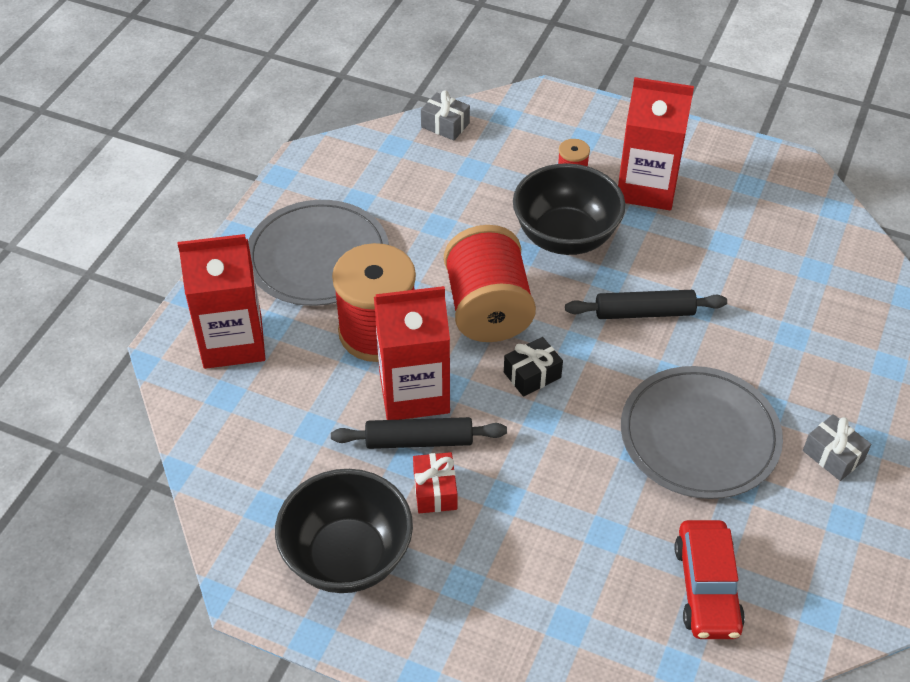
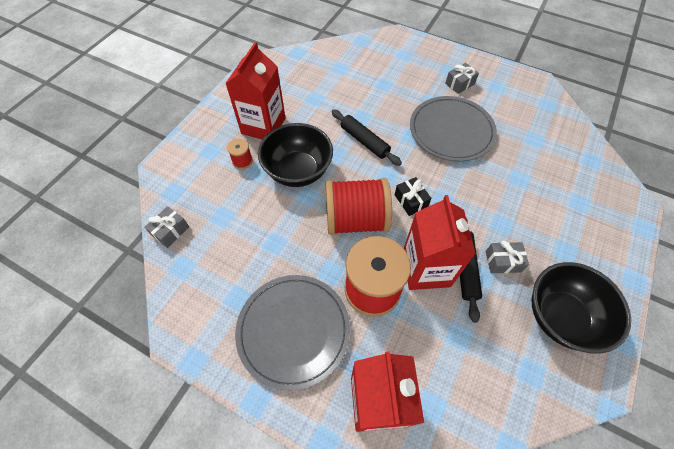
camera: 85 degrees left, 10 degrees up
(435, 491) = (503, 261): red gift -> grey gift
(644, 313) = (364, 141): black rolling pin -> black rolling pin turned 45 degrees counterclockwise
(706, 588) = (544, 142): red car -> none

